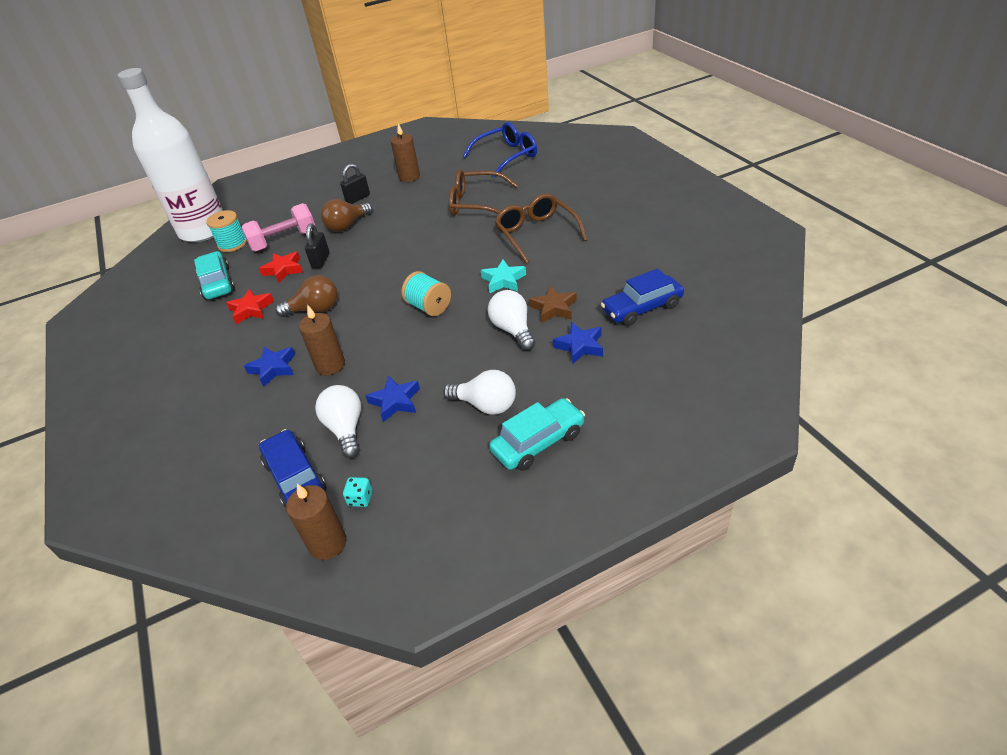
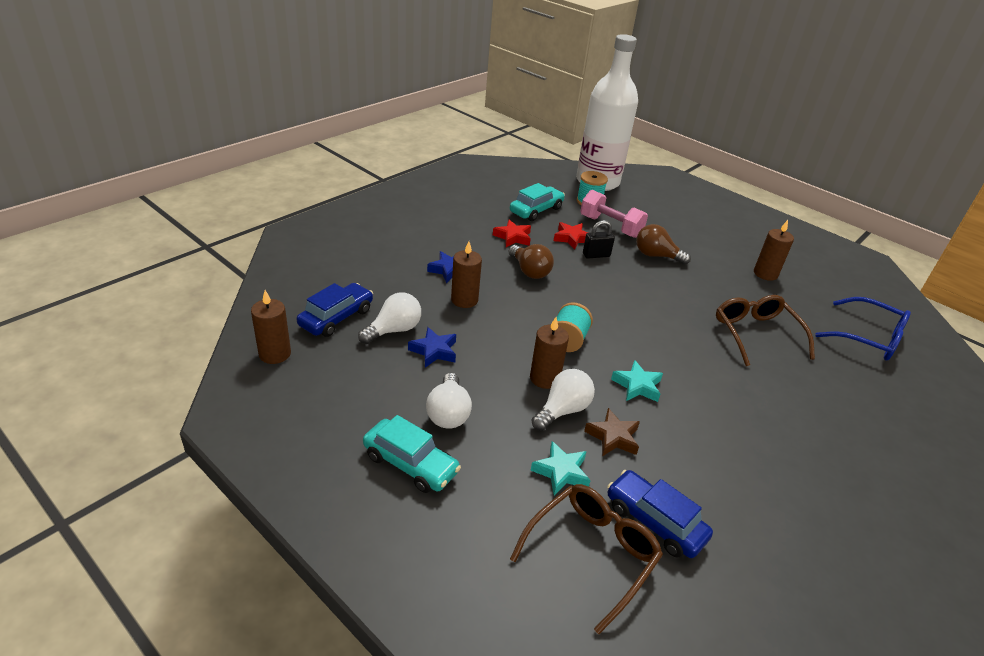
camera: 60 degrees right, 5 degrees down
(358, 198) = (703, 250): black padlock -> none
(360, 498) = (321, 359): turquoise dice -> none
(470, 332) = (544, 378): none -> brown candle
(536, 234) = (735, 396): brown glasses -> brown glasses (591, 554)
(580, 346) = (561, 472): blue star -> turquoise star

